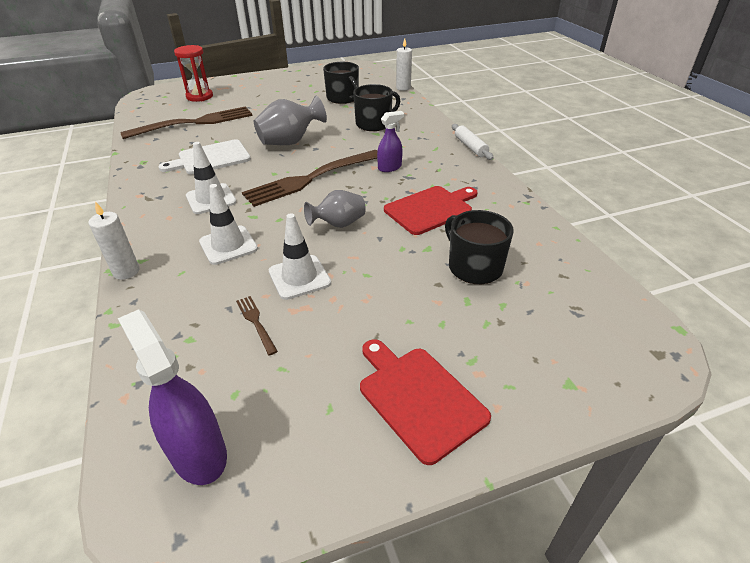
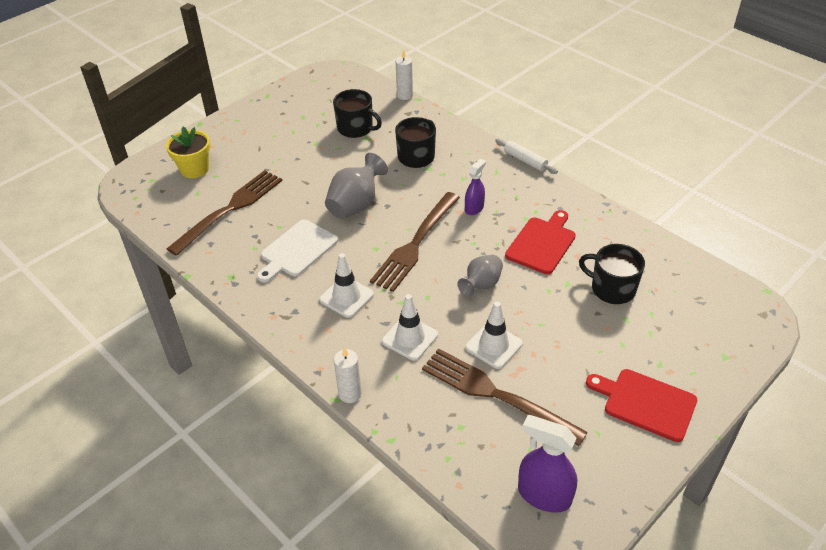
camera: 25 degrees left, 5 degrees up
(199, 96) = (194, 169): red hourglass -> yellow flower pot
(256, 322) = (496, 395): brown fork -> brown fork, size x2.47

